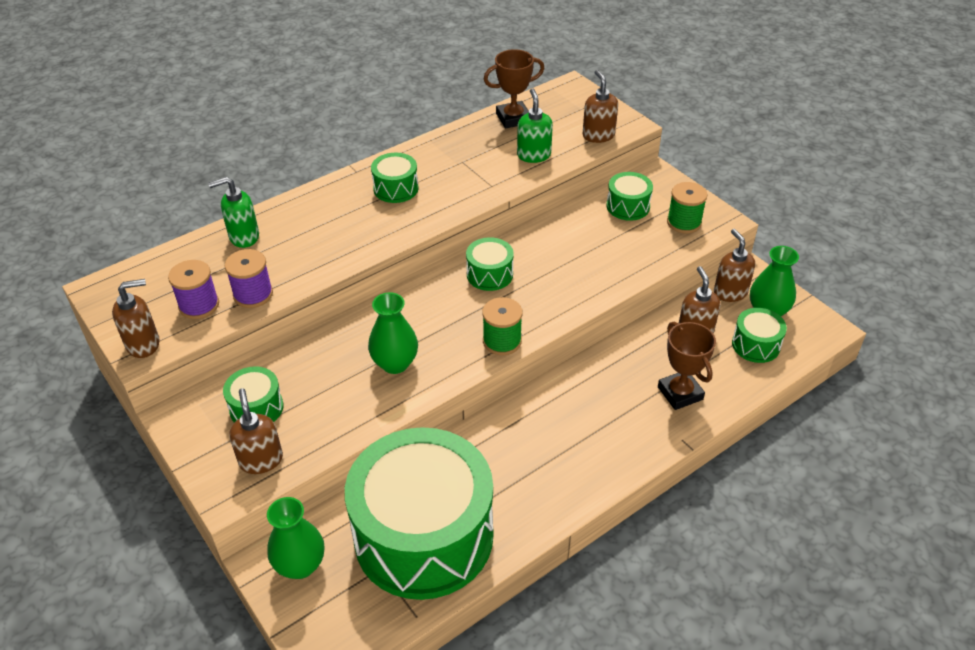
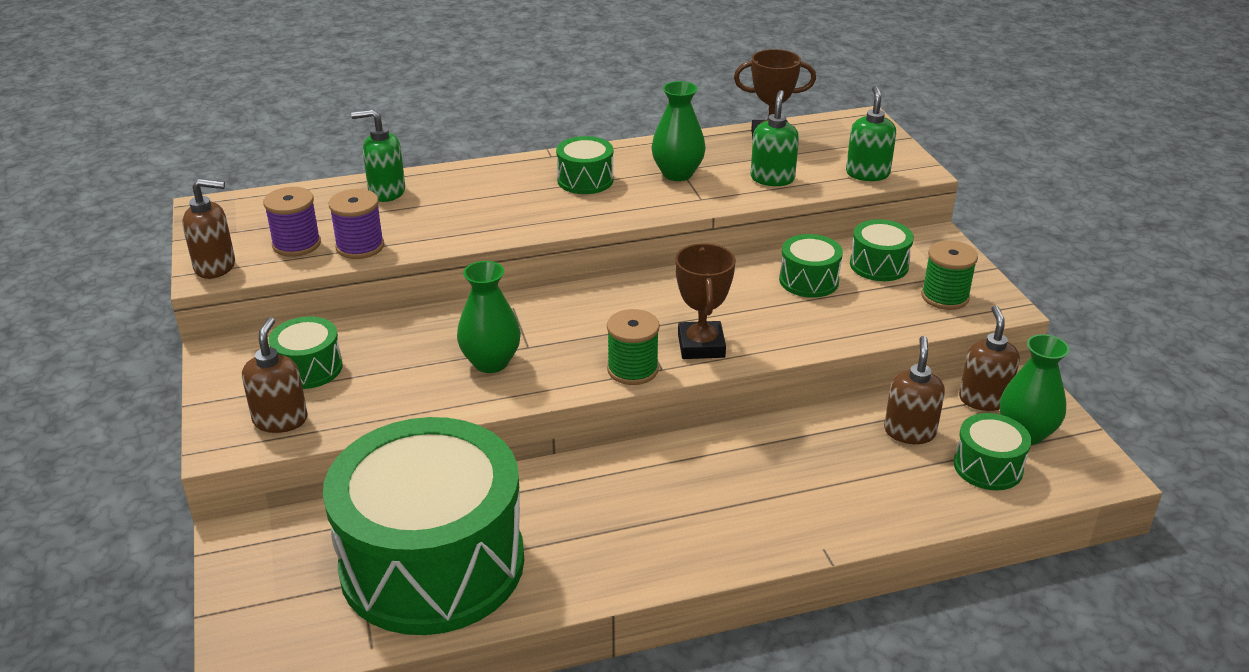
camera: 20 degrees right, 10 degrees down
(300, 565) = (274, 552): green vase -> green vase (677, 174)
(489, 274) = (659, 298): green drum -> green drum (809, 281)
(598, 135) = (867, 174): brown soap dispenser -> green soap dispenser
(680, 393) = (850, 495): brown trophy -> brown trophy (701, 346)

